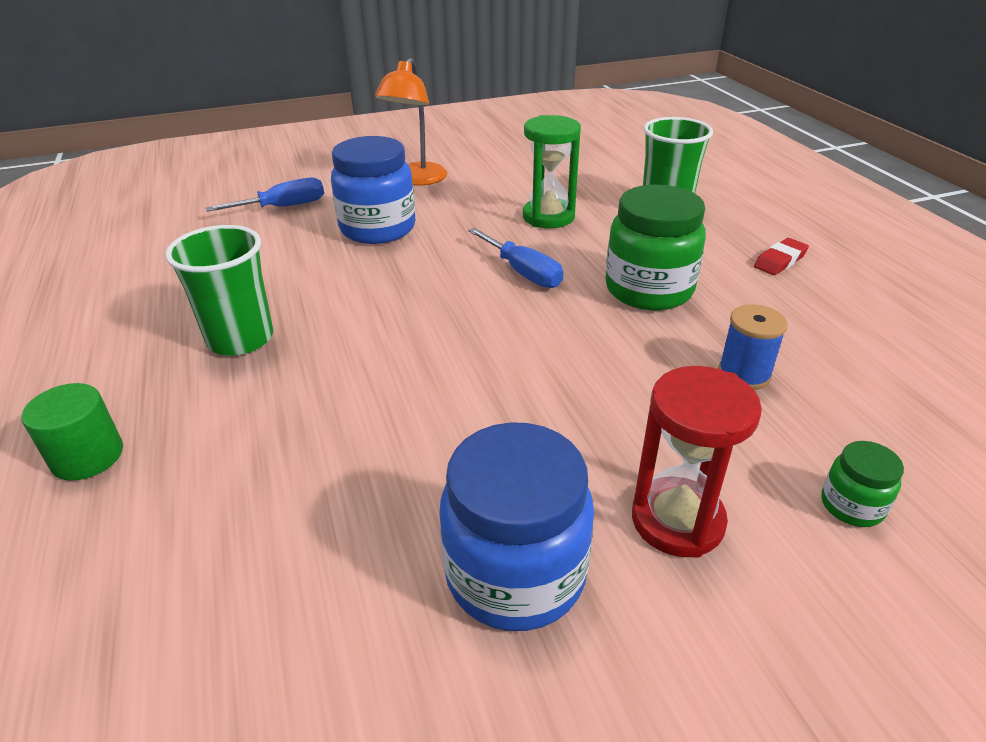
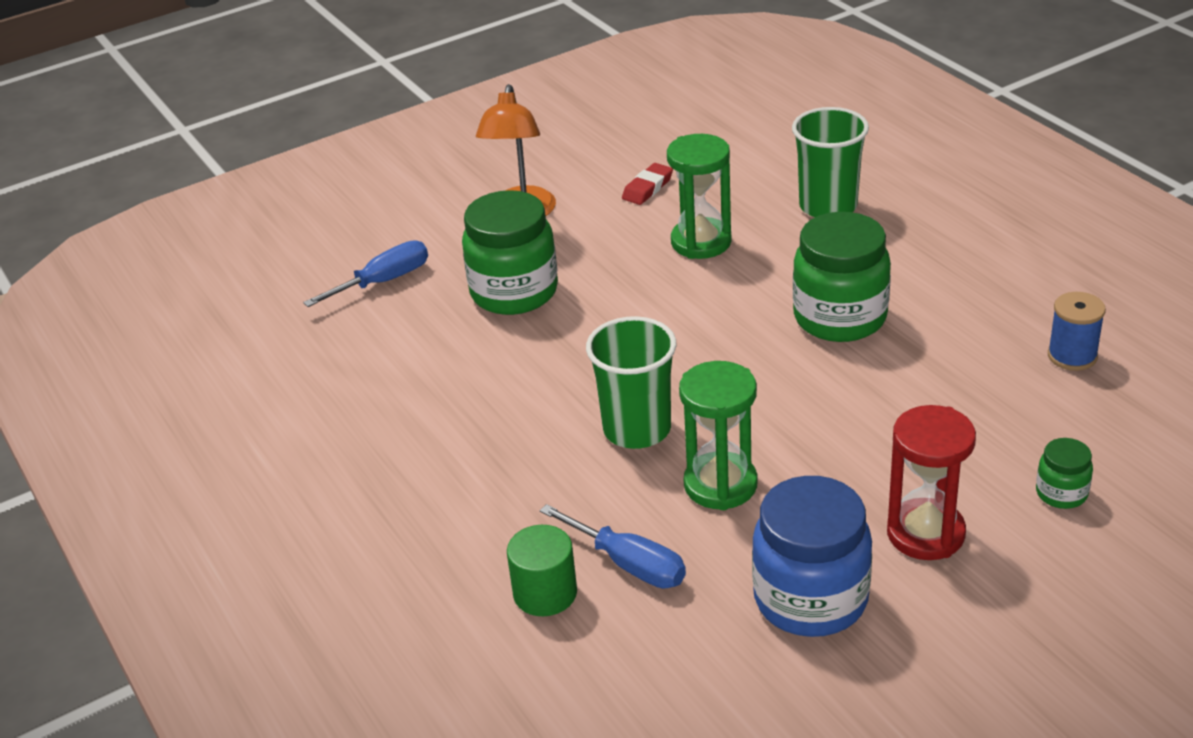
camera: 10 degrees left, 0 degrees up
(87, 456) = (385, 588): green cylinder -> green cylinder (545, 593)
(240, 339) = (448, 451): green cup -> green cup (637, 429)
(378, 229) = (514, 292): blue jar -> green jar
(472, 419) = (720, 485): none -> green hourglass
(523, 272) = (702, 320): blue screwdriver -> blue screwdriver (629, 564)
(744, 374) = (953, 393): blue spool -> blue spool (1072, 356)
(780, 261) = (964, 257): red eraser -> red eraser (647, 188)

